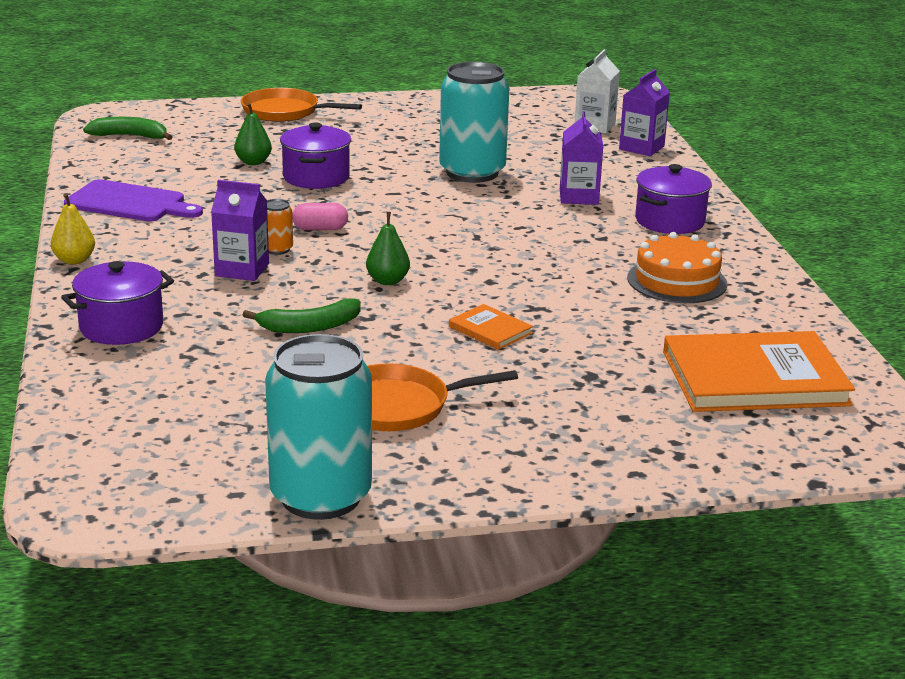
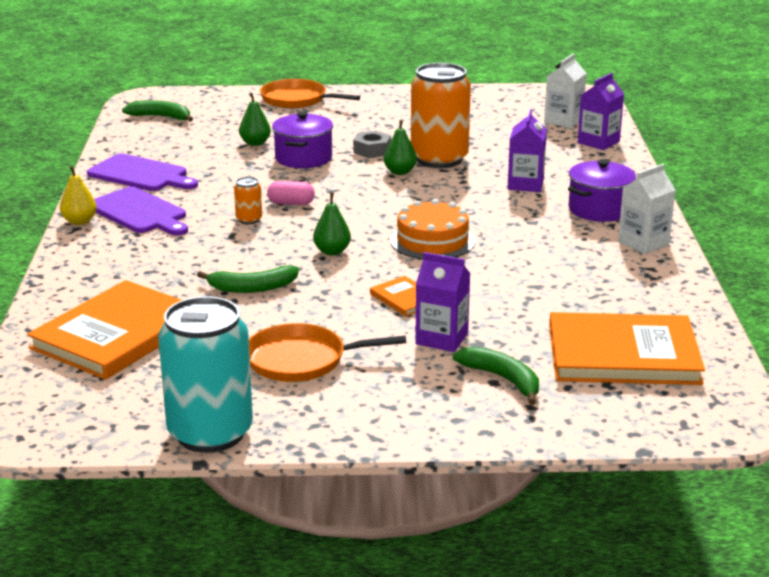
camera: 10 degrees right, 0 degrees up
(121, 327) = (98, 280): purple pot -> none
(143, 247) = (139, 212): none -> purple cutting board
(167, 389) = (117, 334): none -> orange book
(242, 270) = (213, 236): purple carton -> purple carton (441, 338)
(392, 165) = (372, 150): none -> grey nut
(432, 188) = (400, 172): none -> green pear
(472, 172) = (439, 159): turquoise can -> orange can
(634, 413) = (503, 379): none -> green banana
(677, 281) = (585, 264): orange cake -> orange cake (432, 241)
(731, 255) = (643, 243): none -> white carton

